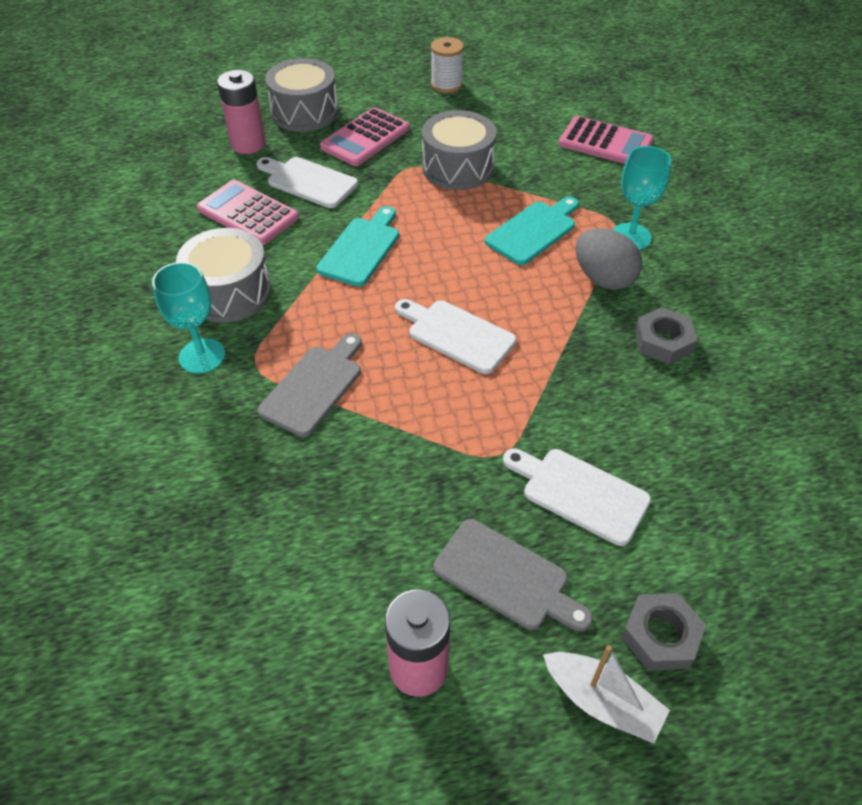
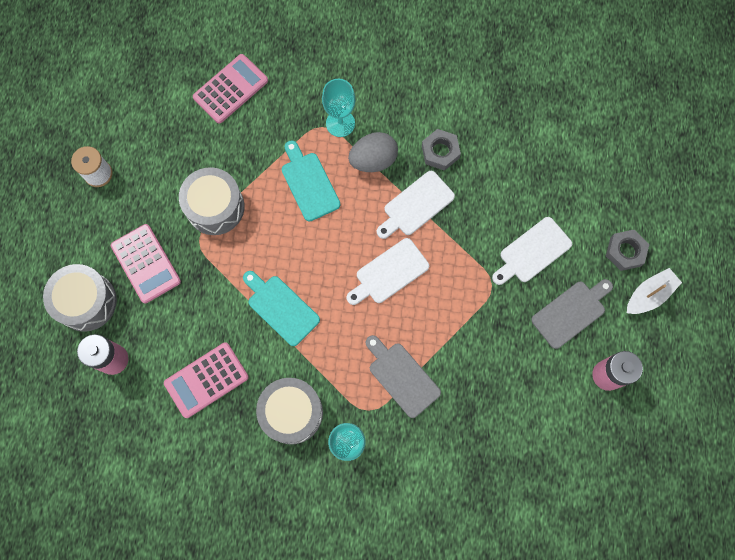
camera: 70 degrees left, 25 degrees up
(308, 181) = (185, 324): white cutting board -> white cutting board (416, 205)

